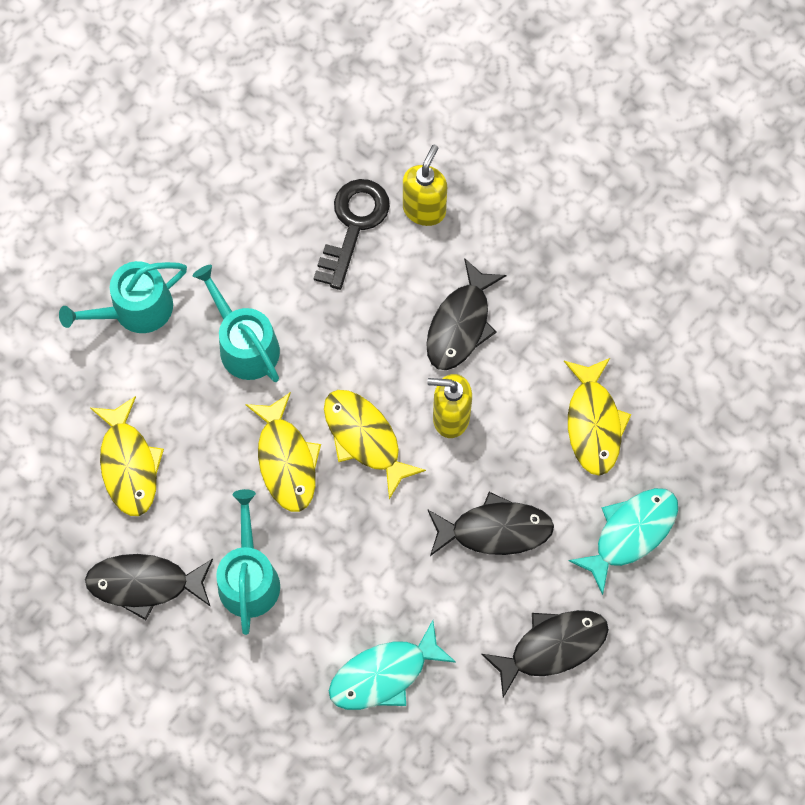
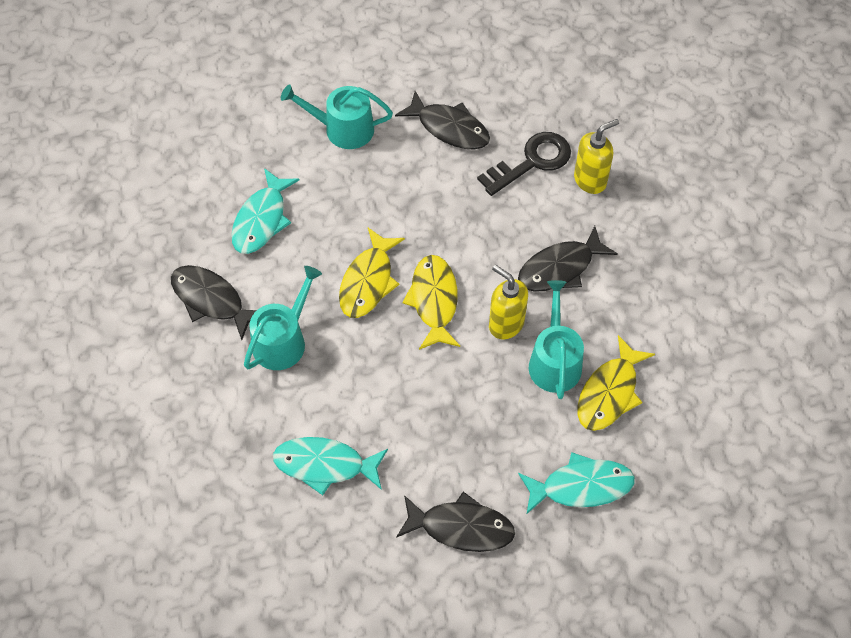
camera: 35 degrees right, 10 degrees down
(129, 464) = (262, 220): yellow fish -> turquoise fish
(244, 344) = (398, 192): turquoise watering can -> turquoise watering can (554, 361)
(495, 530) = (480, 419): black fish -> black fish (449, 128)

